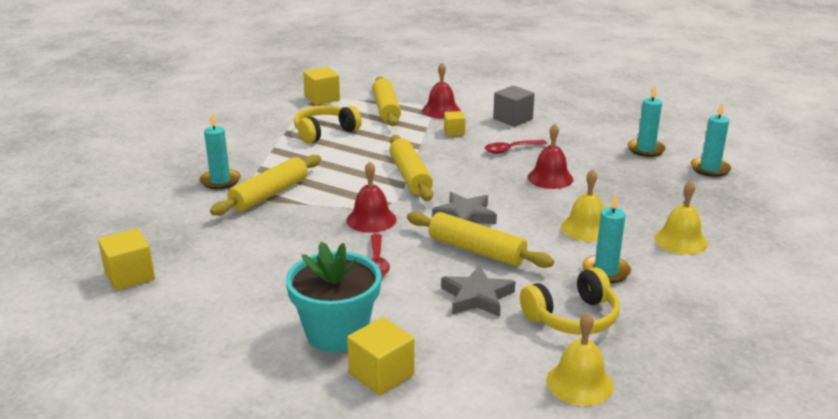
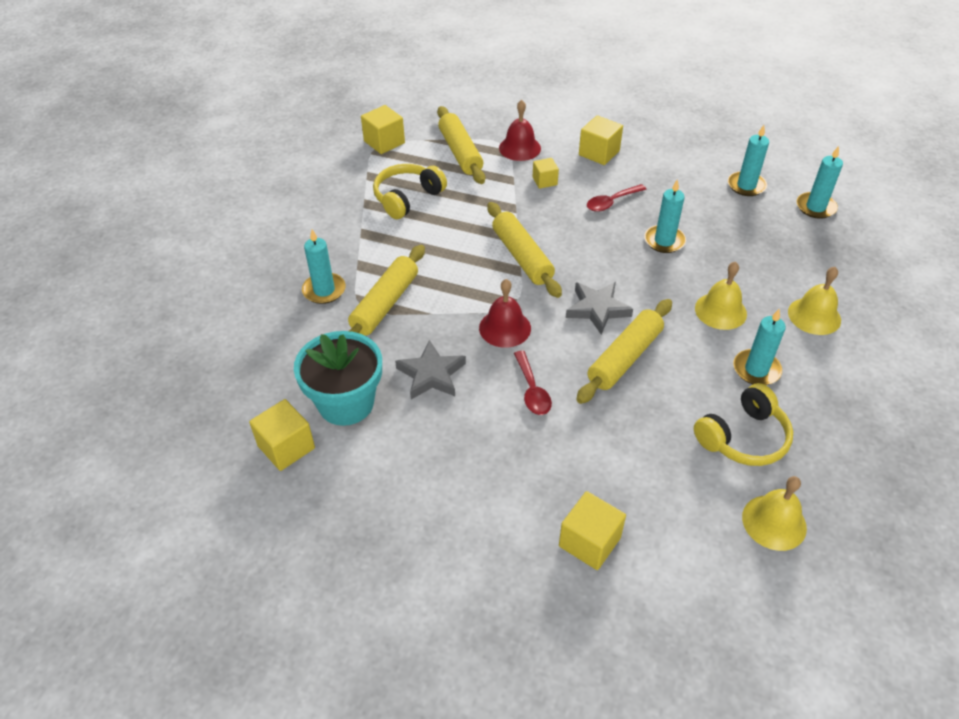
camera: 10 degrees left, 20 degrees up
(337, 333) = (527, 494): turquoise flower pot -> turquoise flower pot (346, 403)
(476, 250) = (624, 358): yellow rolling pin -> yellow rolling pin turned 75 degrees counterclockwise
(477, 296) = (645, 423): grey star -> grey star (431, 374)
(513, 119) = (599, 153): grey cube -> yellow cube
(550, 178) = (664, 241): red bell -> turquoise candle

